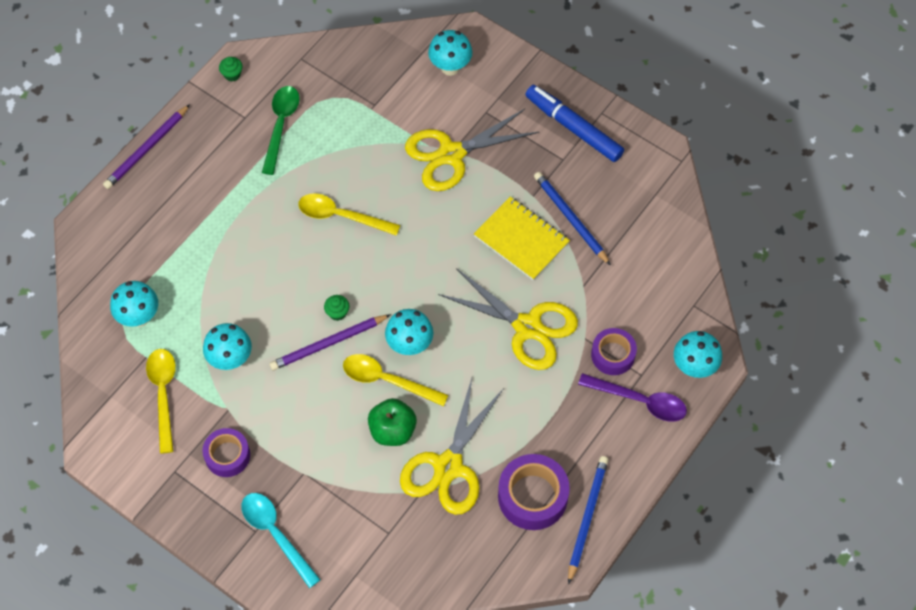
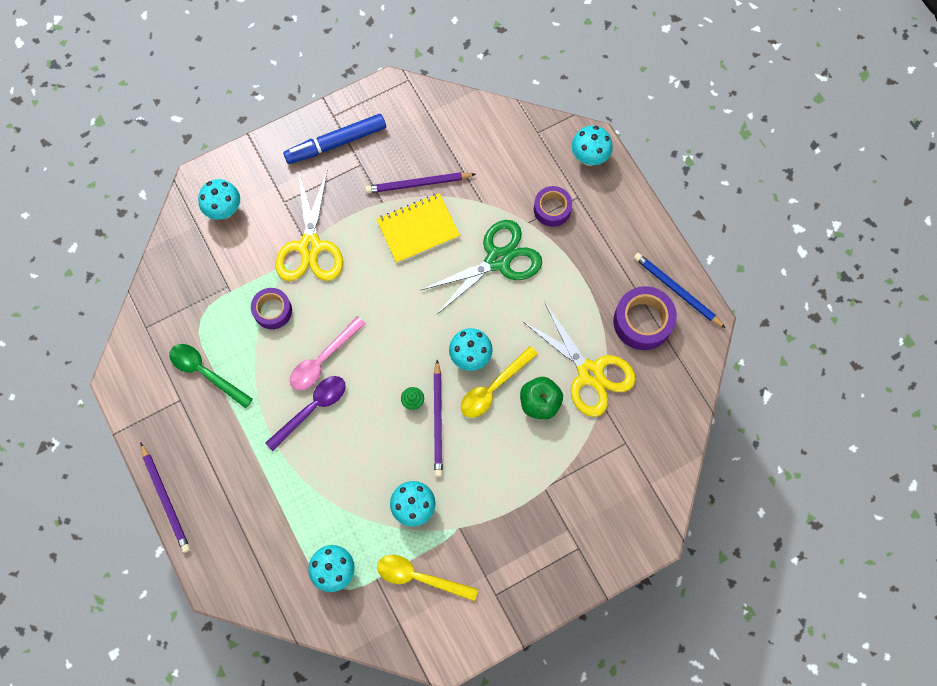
camera: 65 degrees left, 10 degrees up
(227, 455) = (501, 544): purple tape -> purple tape (272, 311)
(232, 75) = (129, 393): green cupcake -> none
(276, 534) = (589, 532): turquoise spoon -> none
(341, 216) = (323, 360): yellow spoon -> pink spoon
(527, 327) = (498, 260): yellow scissors -> green scissors
(570, 218) = (418, 184): blue pencil -> purple pencil
(640, 401) = (599, 208): purple spoon -> purple spoon (312, 409)

